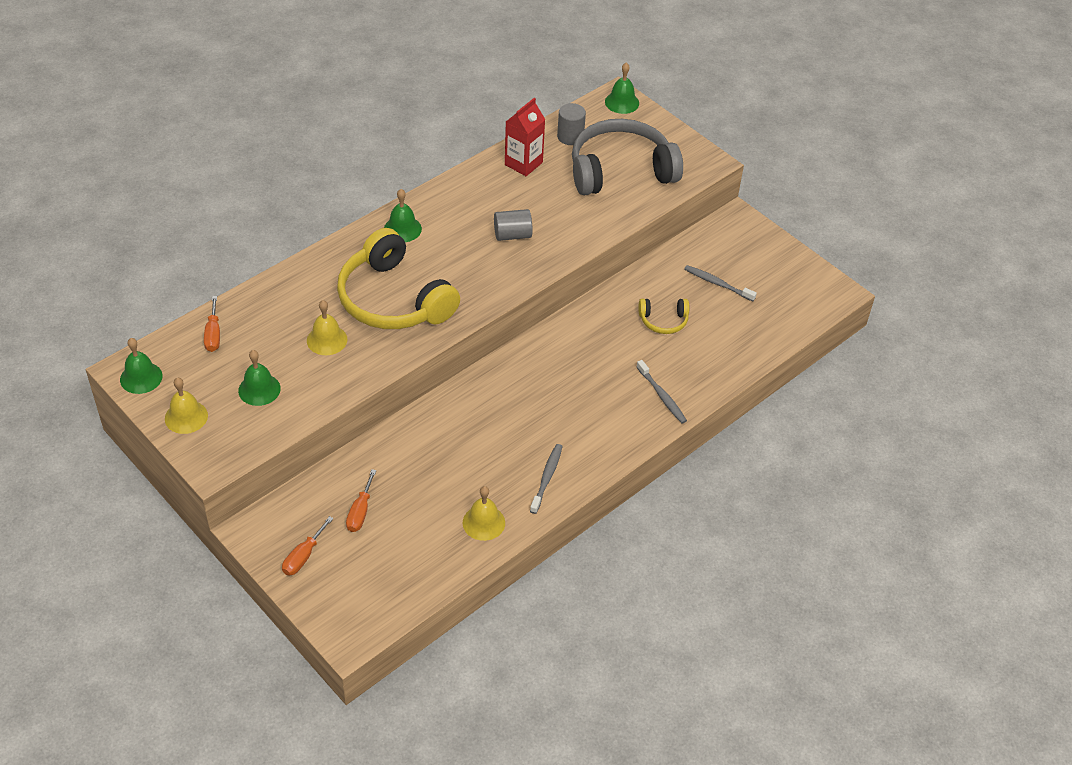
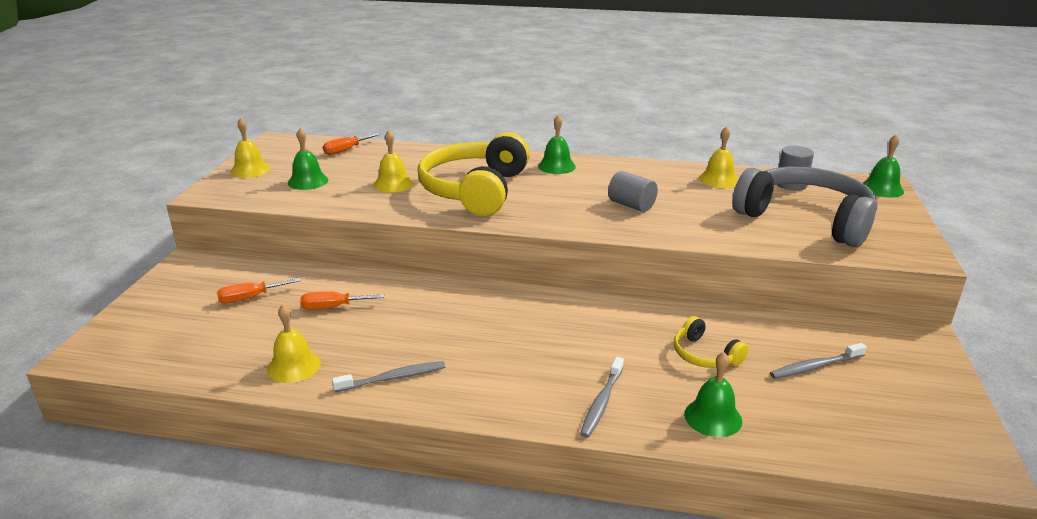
camera: 55 degrees right, 20 degrees down
(141, 377) = (274, 146): green bell -> green bell (713, 417)
(303, 556) = (174, 294): orange screwdriver -> orange screwdriver (333, 307)
(523, 163) = (719, 179): red carton -> yellow bell
(717, 284) = (815, 366): grey toothbrush -> grey toothbrush turned 105 degrees counterclockwise

